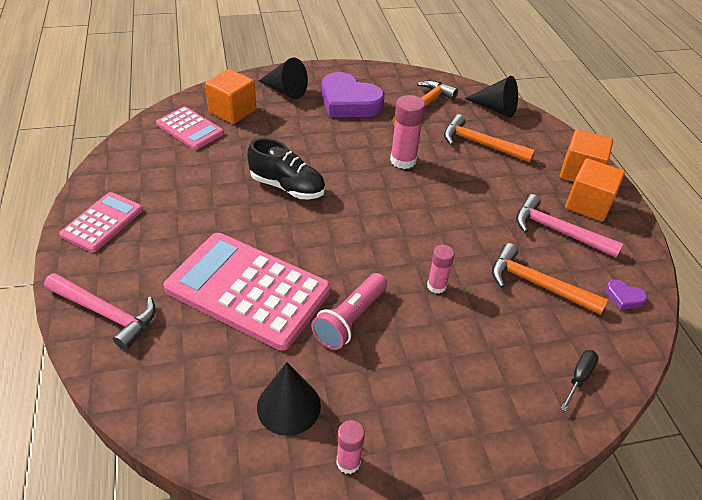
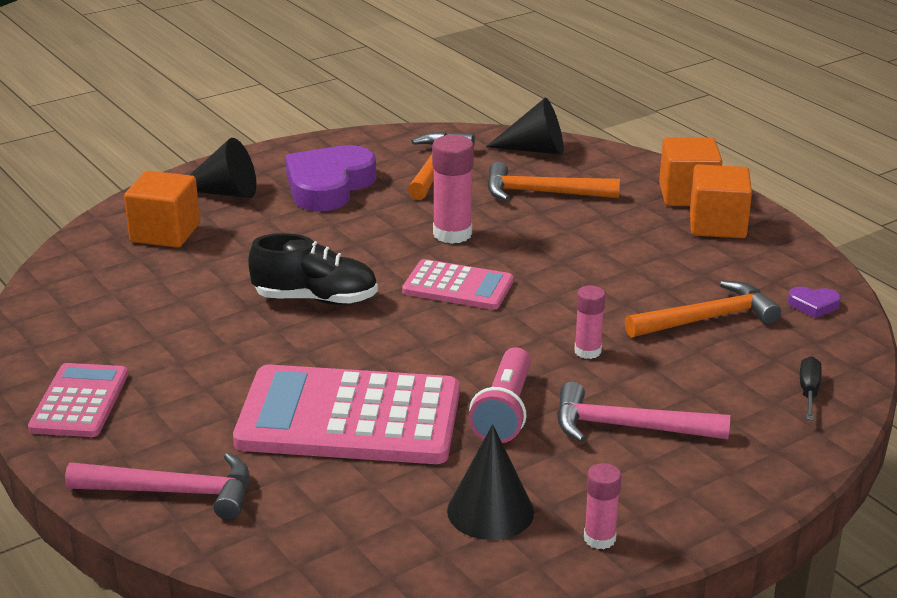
camera: 20 degrees left, 15 degrees down
(190, 129) = (118, 268): pink calculator -> pink calculator (458, 286)
(349, 102) = (328, 186): purple heart -> purple heart turned 105 degrees clockwise
(537, 284) = (707, 319): orange hammer -> orange hammer turned 150 degrees clockwise
(558, 231) = (698, 261): pink hammer -> pink hammer (628, 427)

